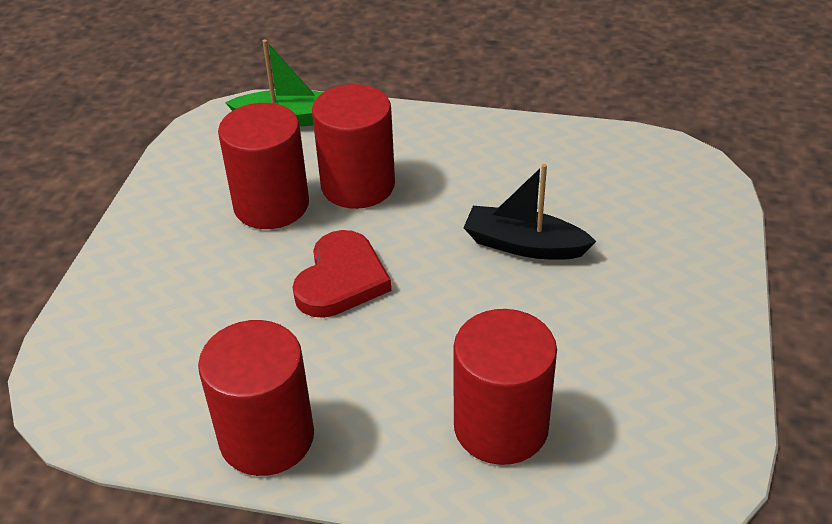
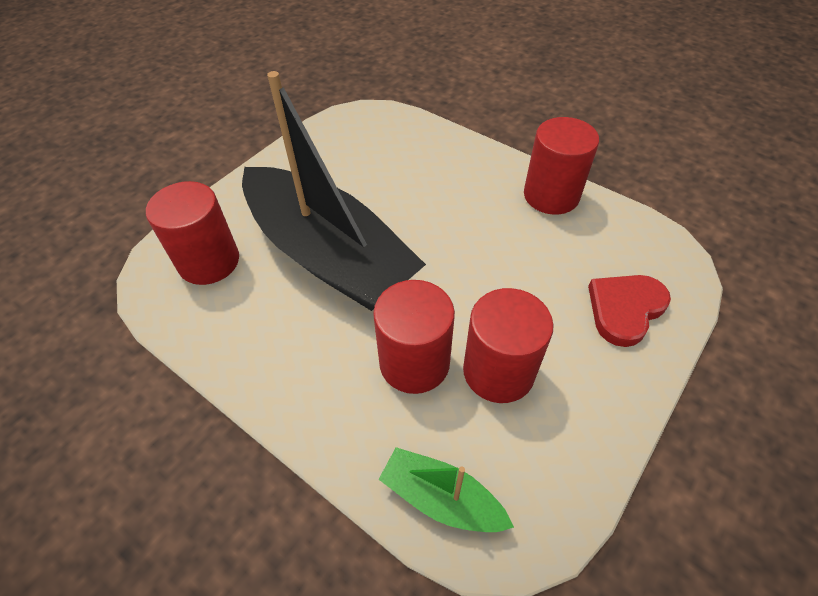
camera: 155 degrees left, 10 degrees up
(341, 279) = (469, 276): red heart -> red heart (625, 309)
(501, 426) = (424, 161): red cylinder -> red cylinder (209, 261)
(524, 245) = (329, 255): black boat -> black boat, size x2.32

